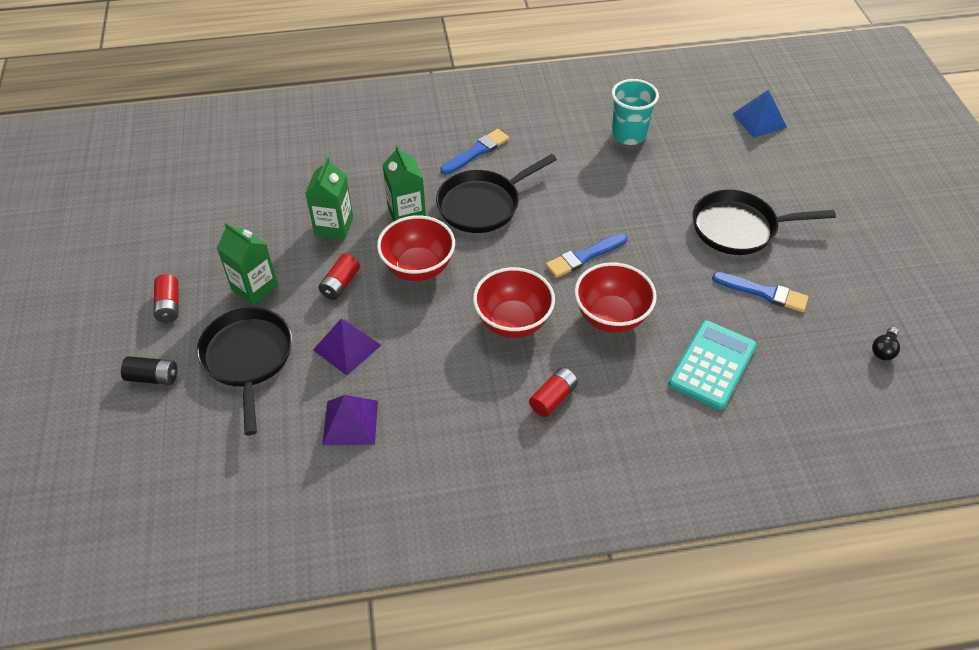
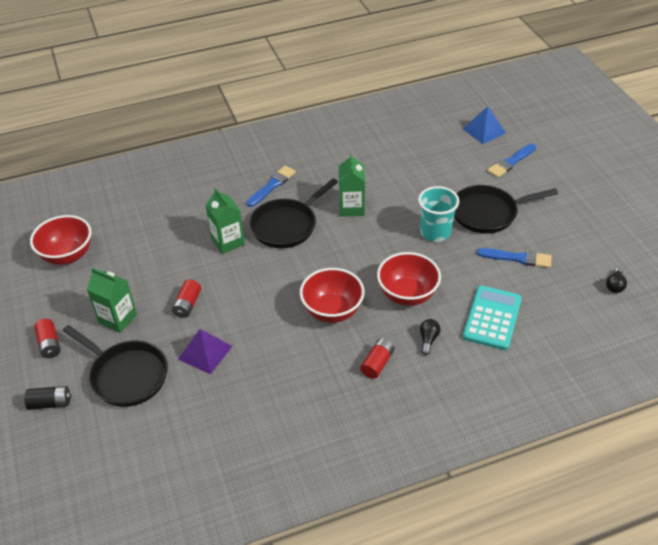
camera: 10 degrees left, 5 degrees down
(248, 359) = (126, 375): black pan -> black pan turned 150 degrees clockwise
(334, 226) = (171, 260): green carton -> green carton (351, 208)
(350, 422) = (222, 410): purple pyramid -> none
(418, 268) = (247, 282): red bowl -> red bowl (67, 255)
(584, 257) = (375, 253): blue brush -> blue brush (511, 162)
(624, 379) = (428, 340): none -> black light bulb
(628, 135) = (388, 155): turquoise cup -> turquoise cup (435, 232)

